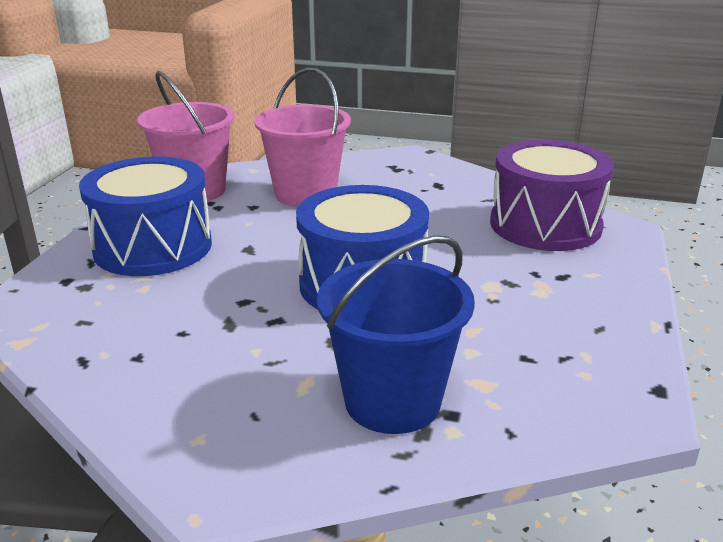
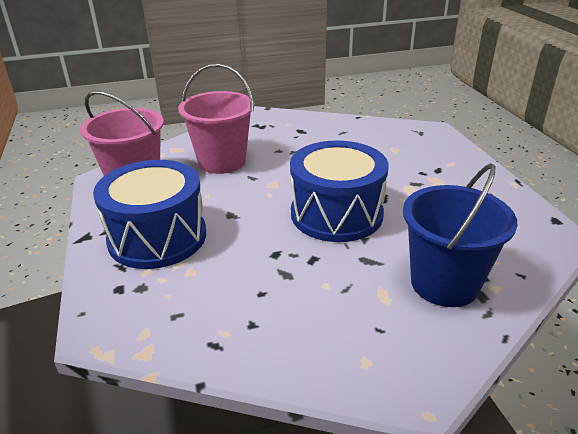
camera: 30 degrees left, 5 degrees up
(545, 225) = (392, 140): purple drum -> none

